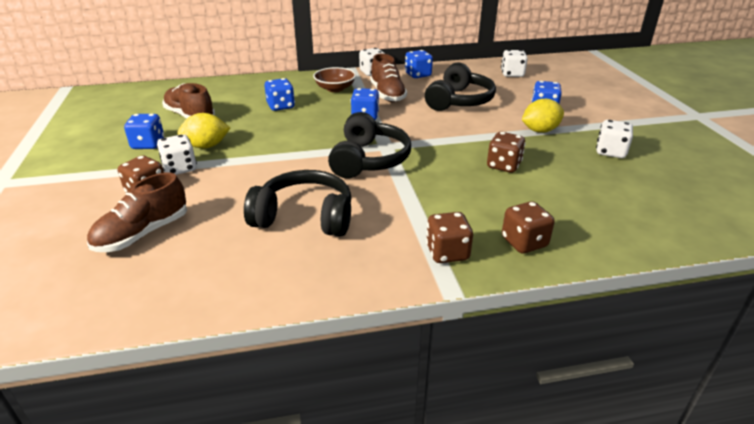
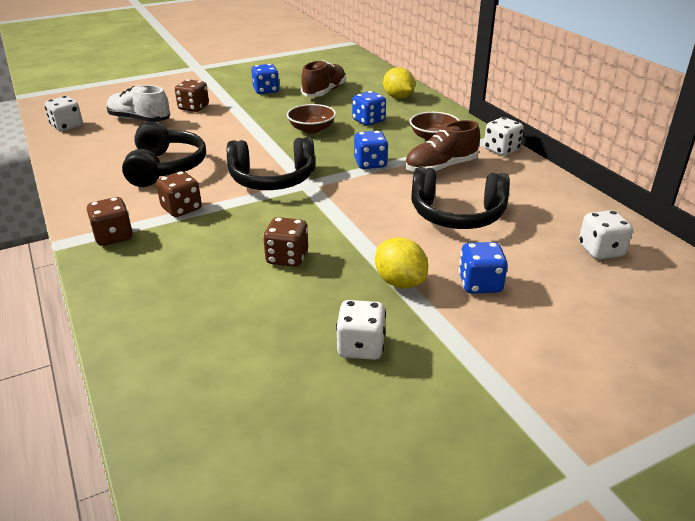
camera: 75 degrees right, 0 degrees up
(143, 234) = (139, 120): brown shoe -> white shoe
(180, 168) = (231, 109): white dice -> white dice (67, 126)
(206, 146) = (271, 110): yellow lemon -> yellow lemon (398, 97)
(275, 131) = (311, 129): none -> brown bowl
(418, 75) = (522, 178): blue dice -> none
(524, 242) = (129, 277): brown dice -> brown dice (181, 209)

